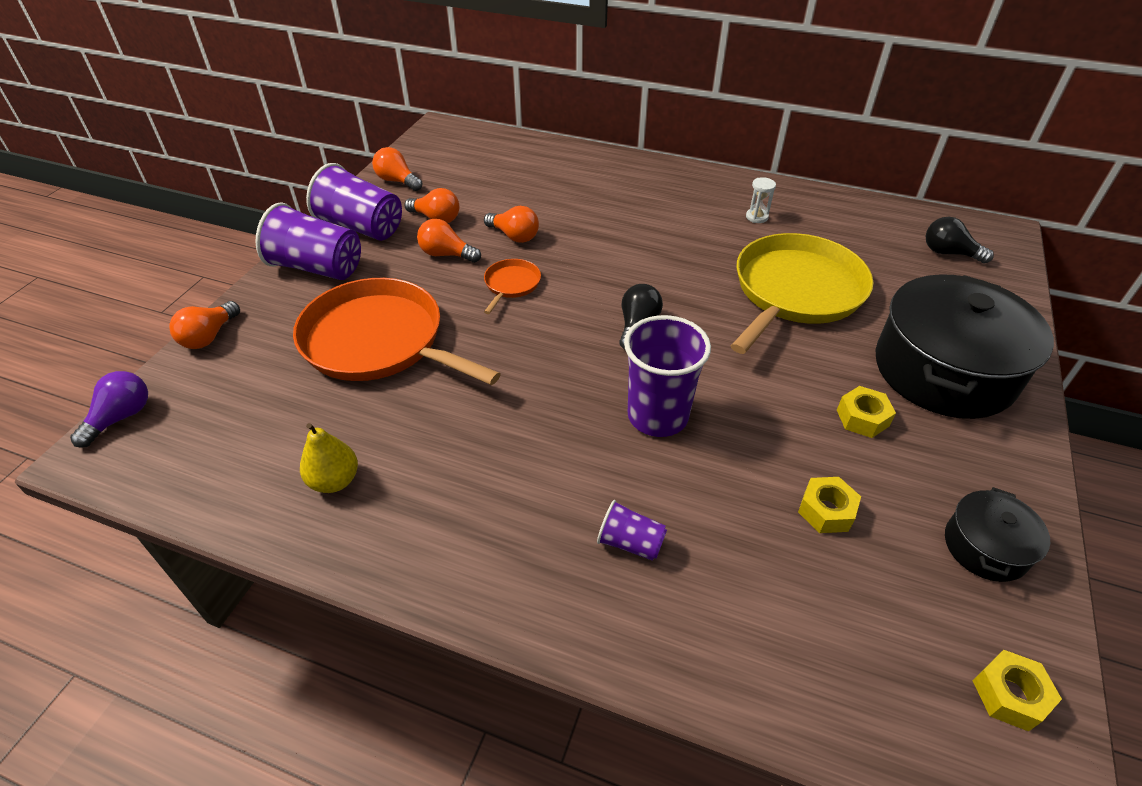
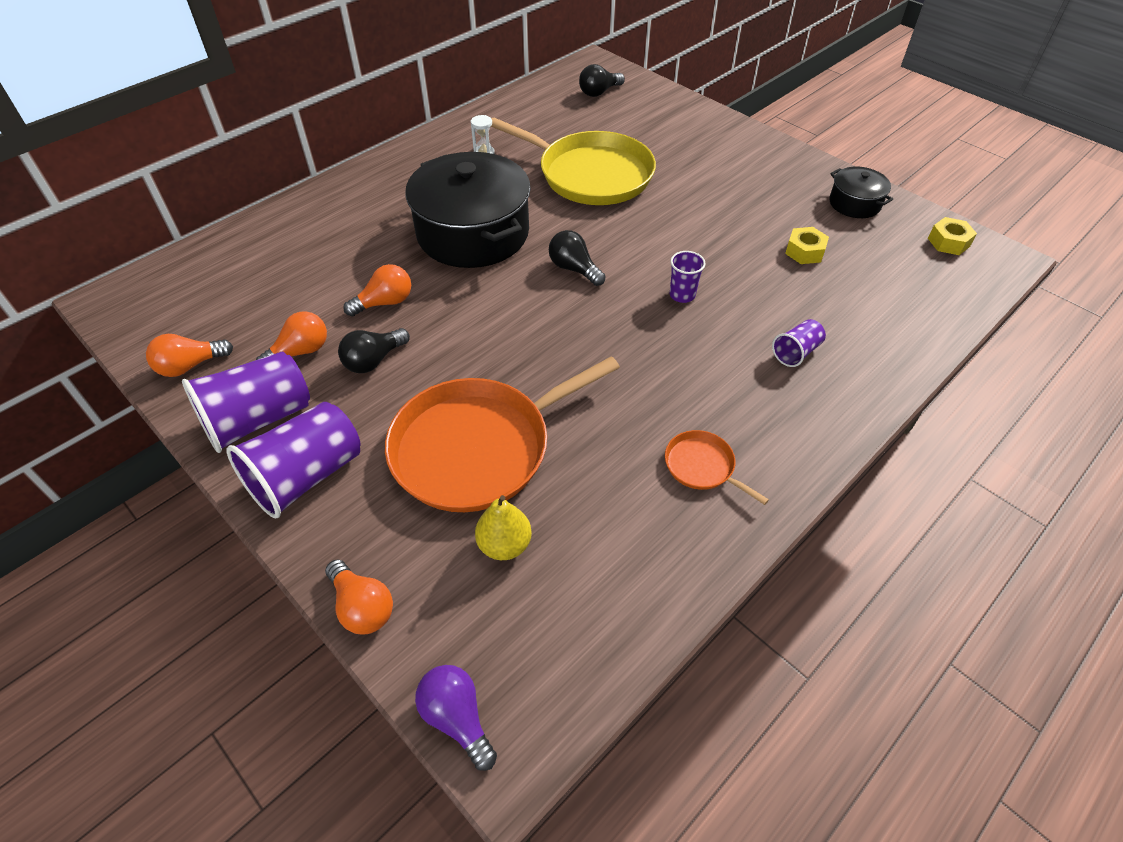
camera: 65 degrees left, 5 degrees up
(334, 481) = (655, 522): yellow pear -> yellow pear (504, 545)
(446, 254) = (374, 360): orange light bulb -> black light bulb
(511, 284) = (460, 327): orange pan -> orange pan (702, 466)
(657, 416) = (682, 295): purple cup -> purple cup, size x0.51
(795, 291) = (590, 174): yellow pan -> yellow pan turned 150 degrees clockwise
(862, 418) = (734, 202): yellow nut -> none
(943, 370) = (710, 150): black pot -> black pot (473, 233)

